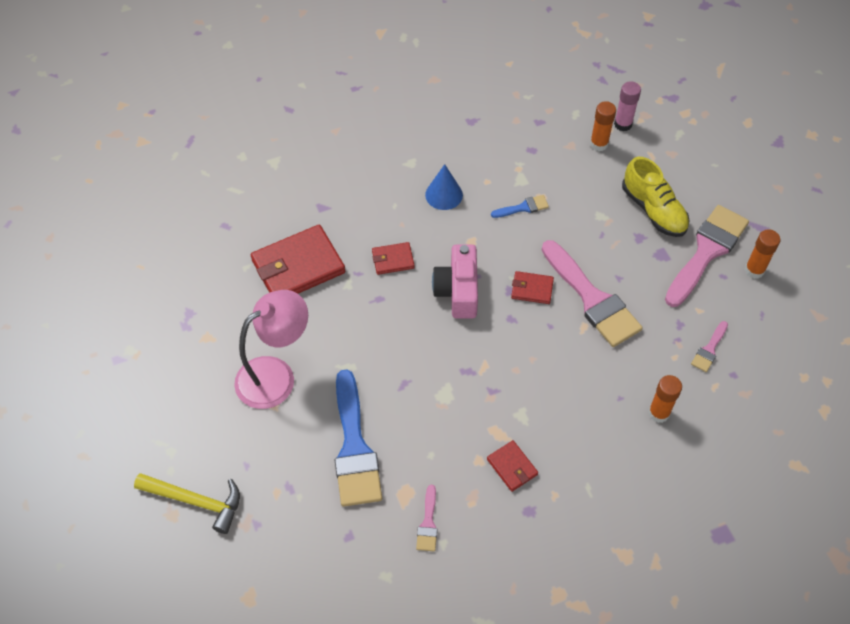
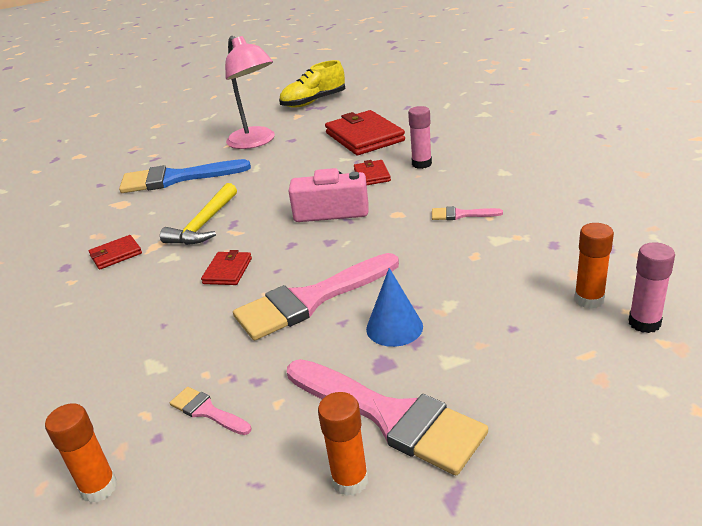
camera: 95 degrees right, 25 degrees down
(196, 501) = (162, 130): yellow hammer -> yellow hammer (204, 224)
(378, 220) = (421, 164): none -> pink glue stick
(428, 523) = (87, 216): pink brush -> pink brush (461, 215)
(444, 194) = (462, 193): blue cone -> blue cone (394, 327)
(523, 207) = (453, 243): blue brush -> none
(532, 289) = (329, 255): red wallet -> red wallet (227, 271)
(653, 210) = (469, 356): yellow shoe -> yellow shoe (314, 102)
(659, 413) = (128, 357): orange glue stick -> orange glue stick (99, 488)

